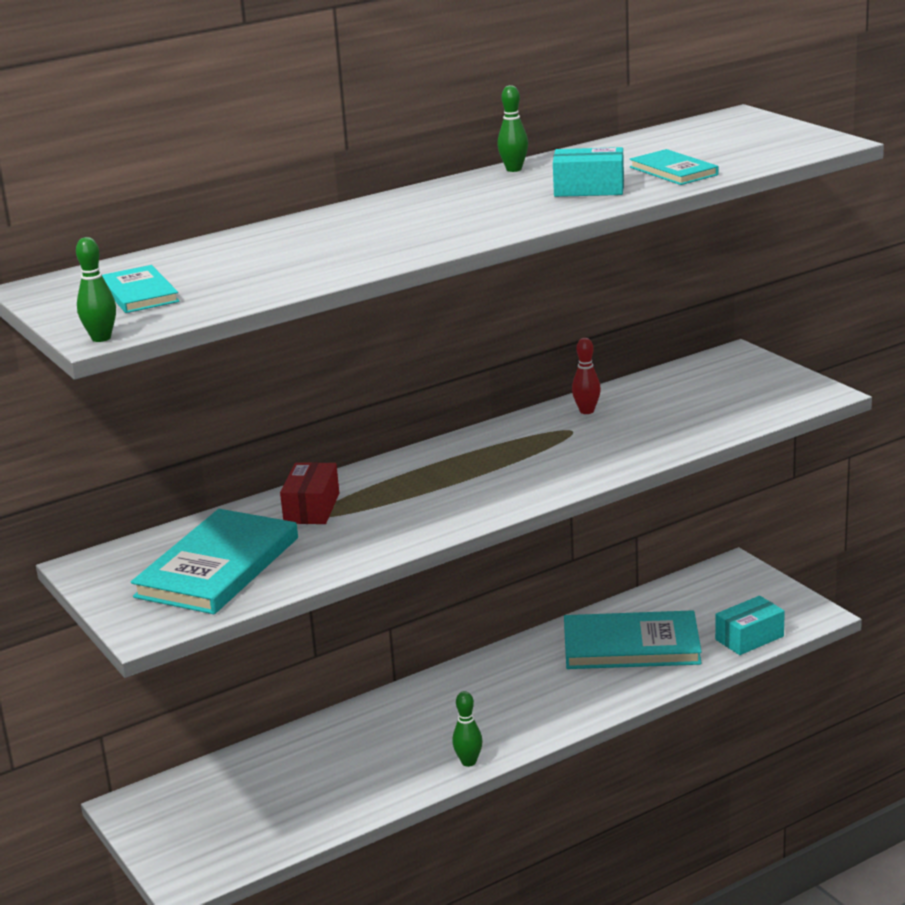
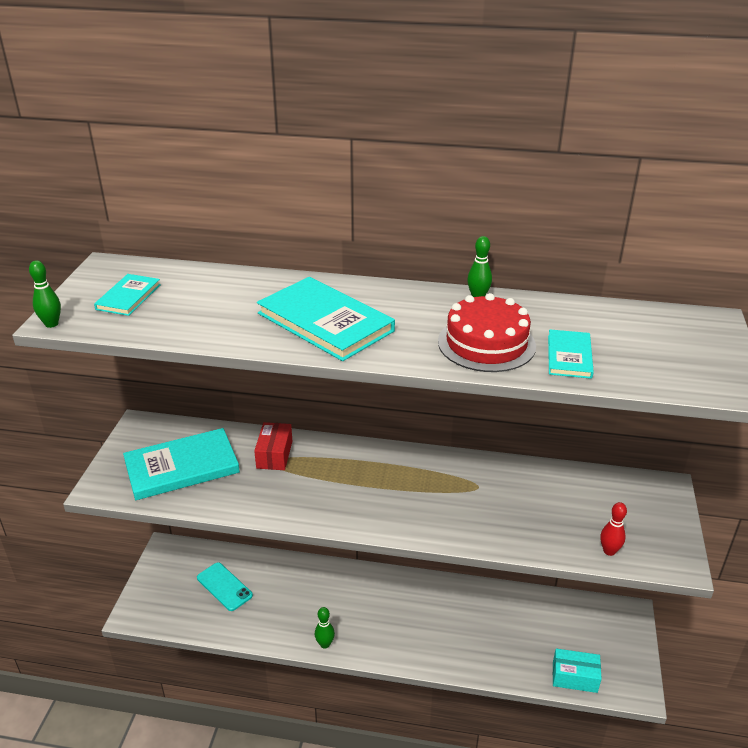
camera: 40 degrees right, 10 degrees up
(268, 790) = (224, 587): none -> turquoise phone
(312, 508) = (274, 454): red box -> red box turned 45 degrees counterclockwise
(586, 411) = (508, 476): red bowling pin -> red bowling pin (609, 551)
(589, 189) = (486, 343): turquoise box -> red cake
(631, 645) = (500, 628): turquoise book -> turquoise book (325, 322)

